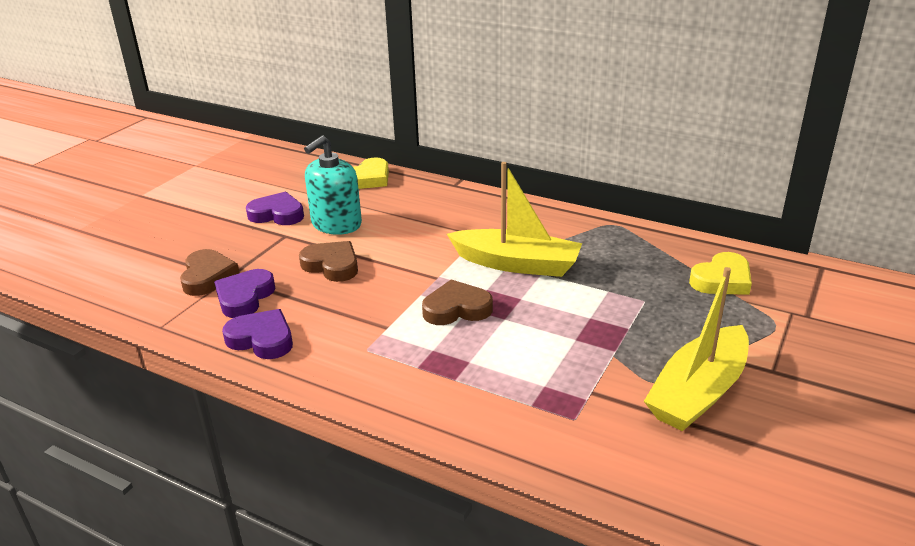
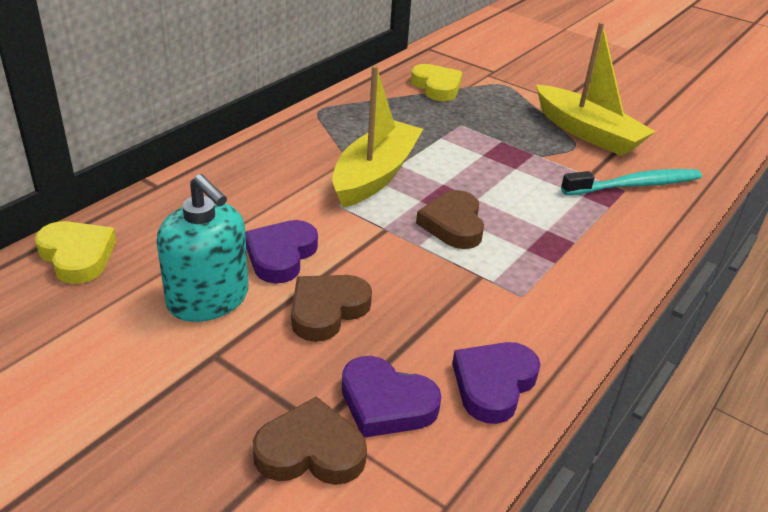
camera: 85 degrees left, 5 degrees up
(277, 214) = (134, 363): purple heart -> purple heart (281, 255)
(590, 427) = (634, 185): none -> turquoise toothbrush

